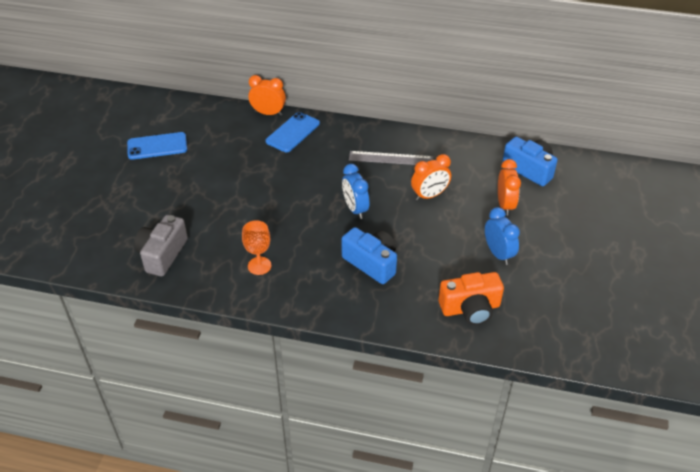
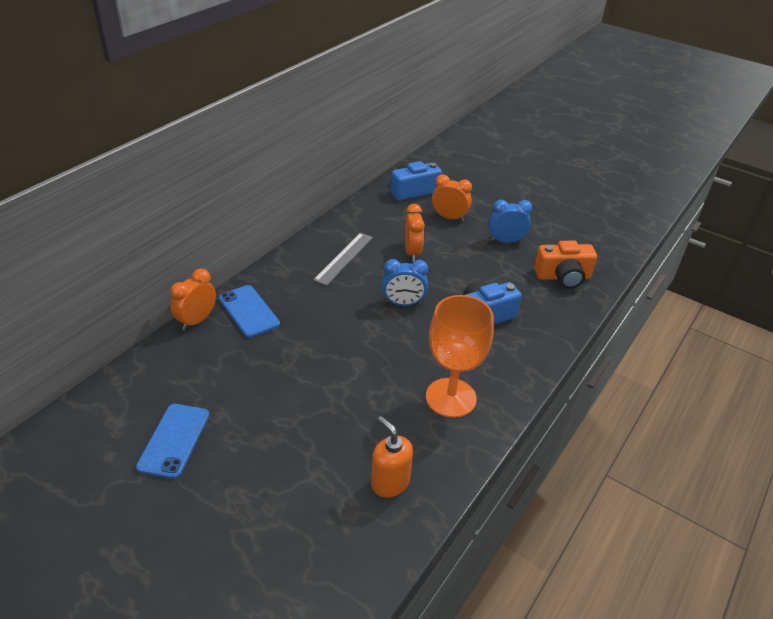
camera: 70 degrees left, 5 degrees down
(162, 254) = (390, 482): grey camera -> orange soap dispenser
(259, 266) = (450, 397): orange goblet -> orange goblet, size x1.82
(470, 308) = (563, 277): orange camera -> orange camera turned 75 degrees clockwise

